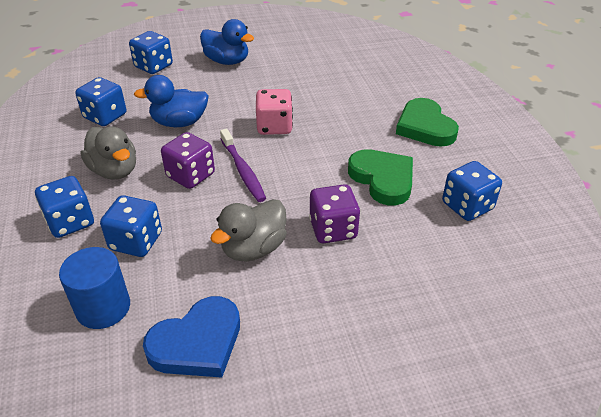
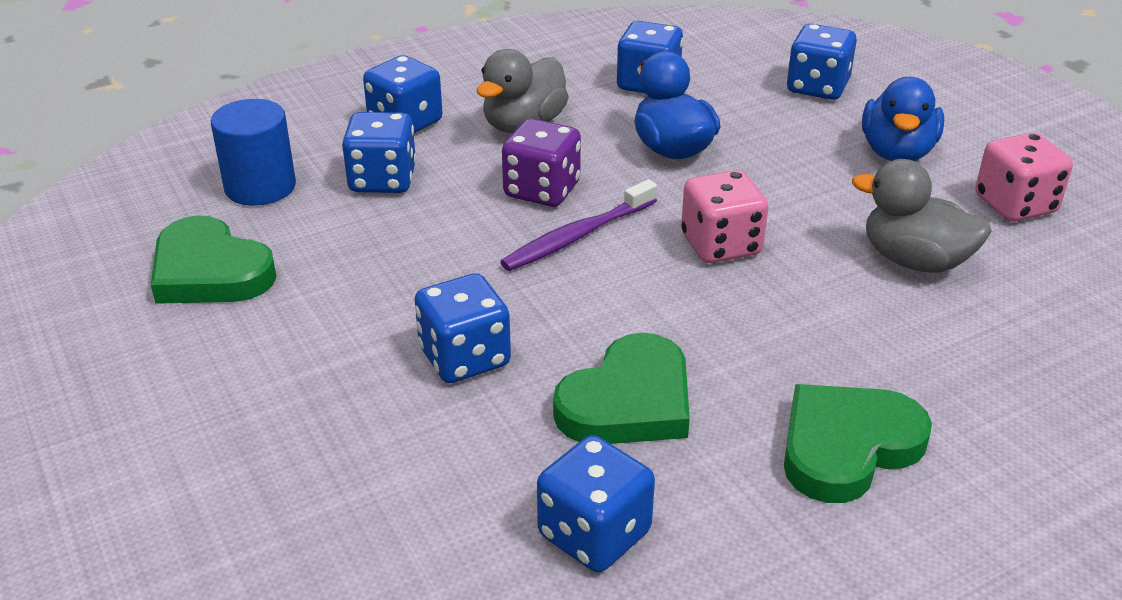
camera: 75 degrees right, 5 degrees down
(197, 343) = (210, 271): blue heart -> green heart
(253, 248) = (396, 283): grey duck -> grey duck (914, 261)
(284, 46) = (1015, 205): none -> pink dice
(333, 229) = (464, 358): purple dice -> blue dice

